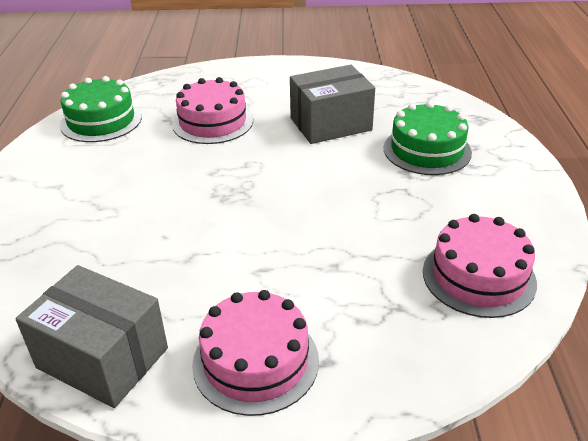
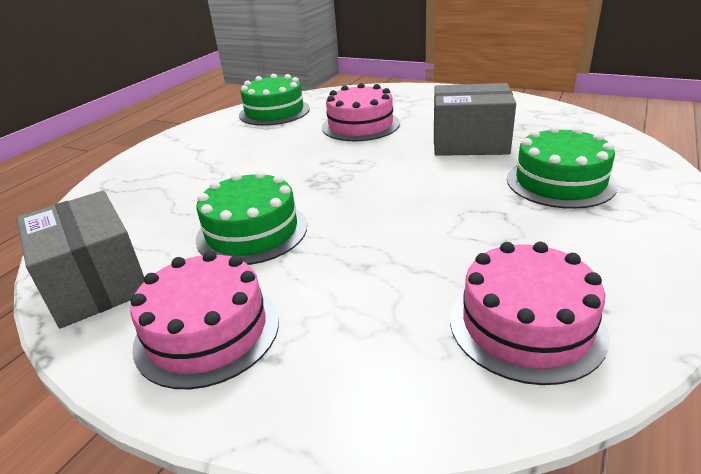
camera: 30 degrees right, 5 degrees down
(208, 263) = (252, 232): none -> green cake

